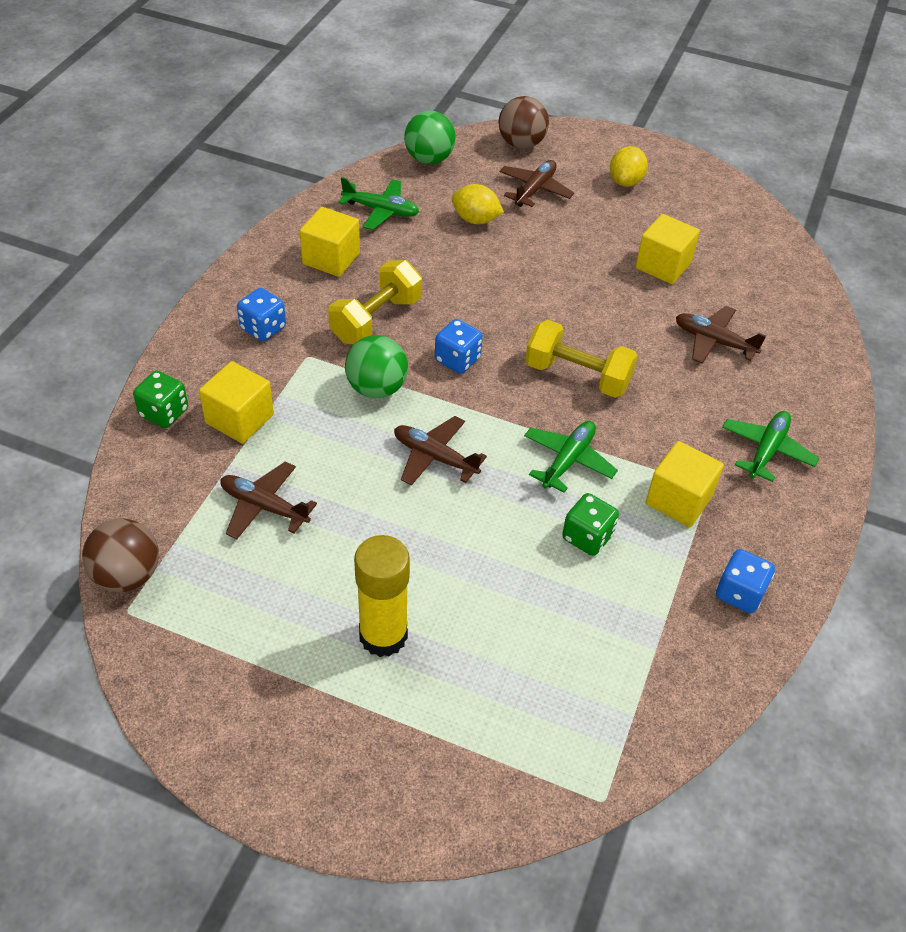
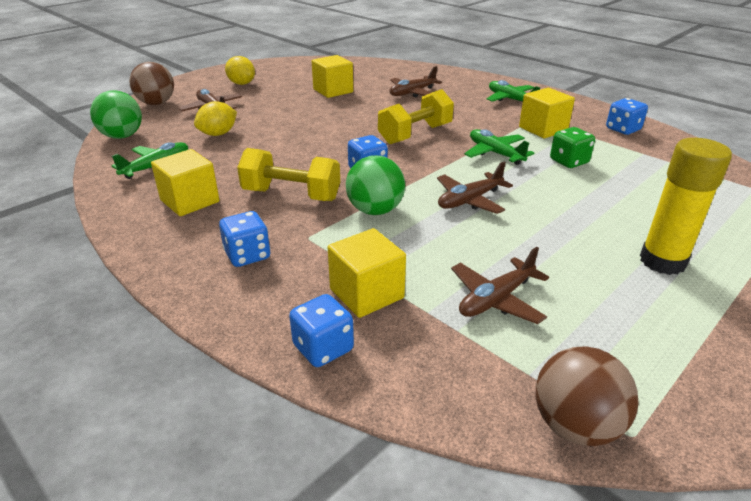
camera: 65 degrees left, 15 degrees down
(164, 413) = (323, 348): green dice -> blue dice
(376, 320) = (291, 195): yellow dumbbell -> yellow dumbbell turned 45 degrees counterclockwise

